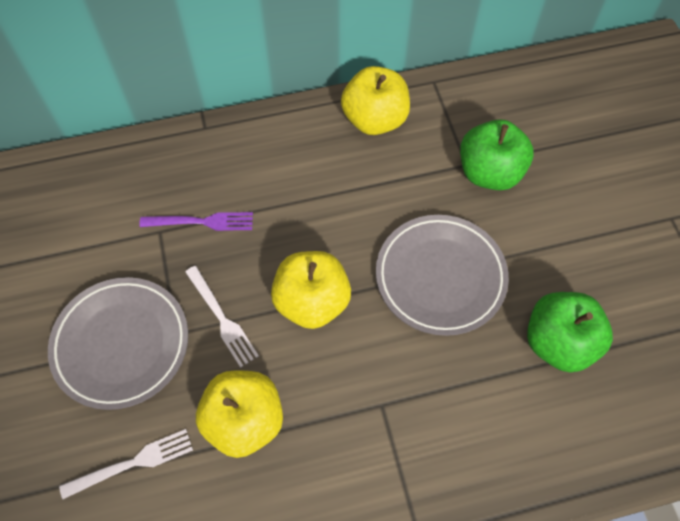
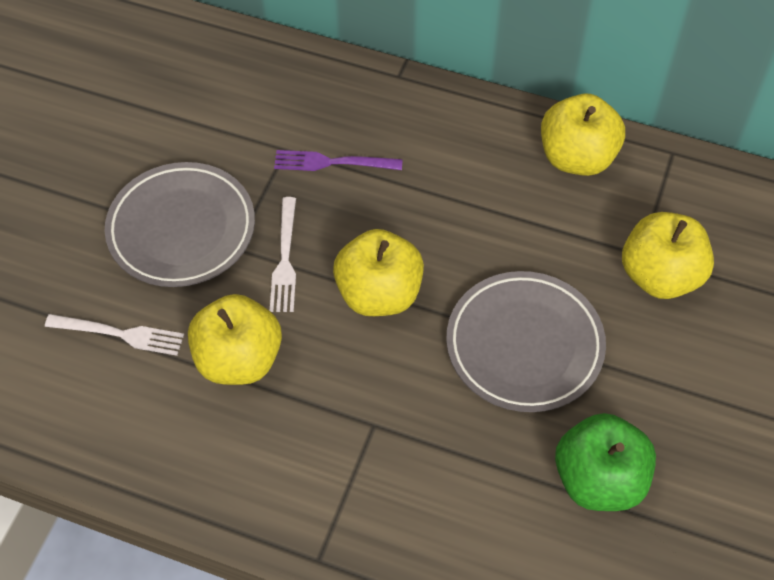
camera: 35 degrees right, 5 degrees down
(202, 222) = (331, 162): purple fork -> purple fork turned 150 degrees clockwise
(489, 172) = (660, 276): green apple -> yellow apple

